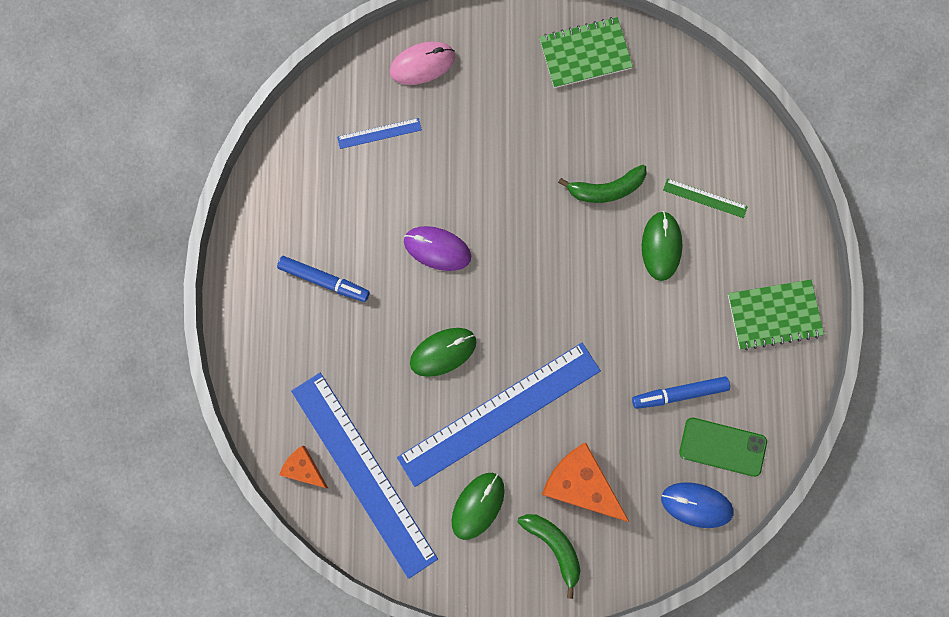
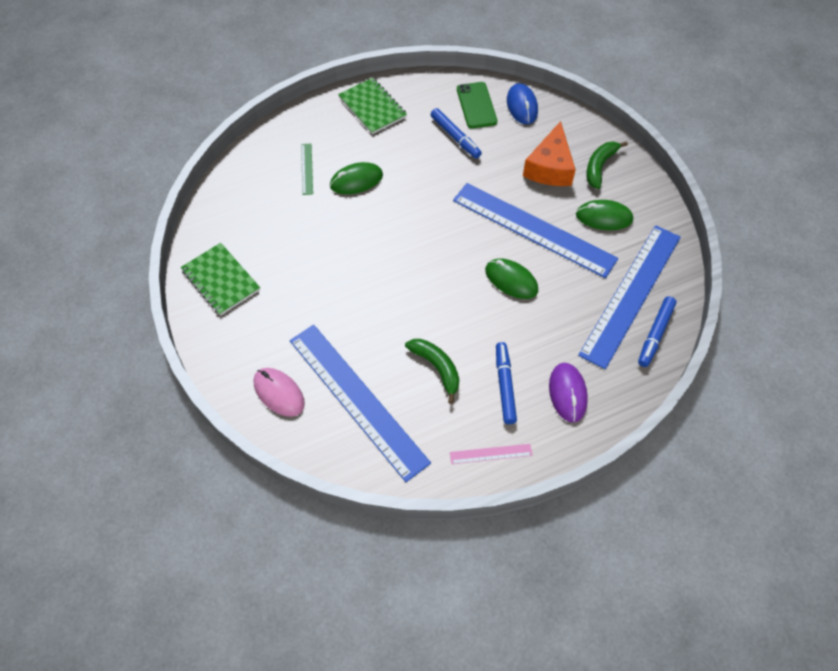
camera: 115 degrees left, 20 degrees down
(261, 231) = (491, 454): none -> pink ruler
(304, 468) = (655, 334): orange cheese -> blue marker
(379, 133) = (357, 399): blue ruler -> blue ruler, size x2.50
(437, 249) = (434, 316): purple mouse -> purple mouse (567, 393)
(606, 189) = (329, 227): green banana -> green banana (437, 368)

